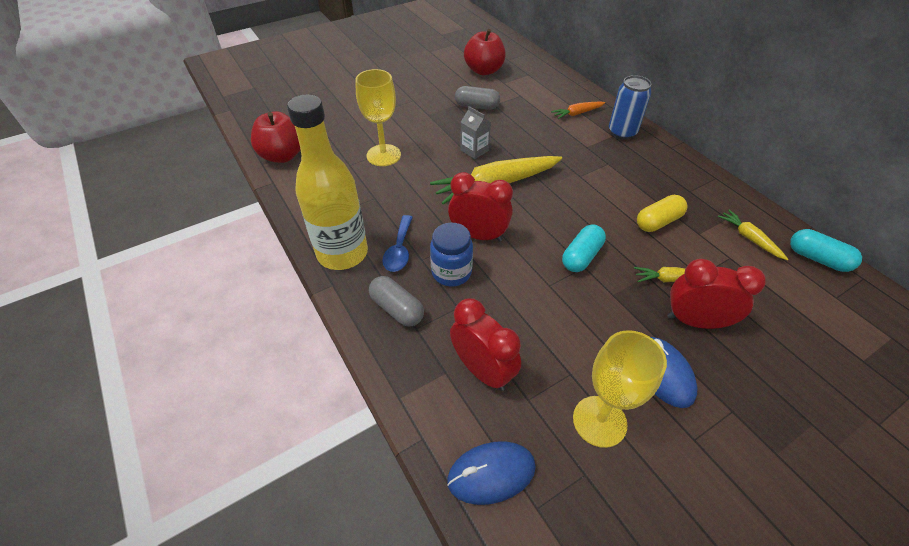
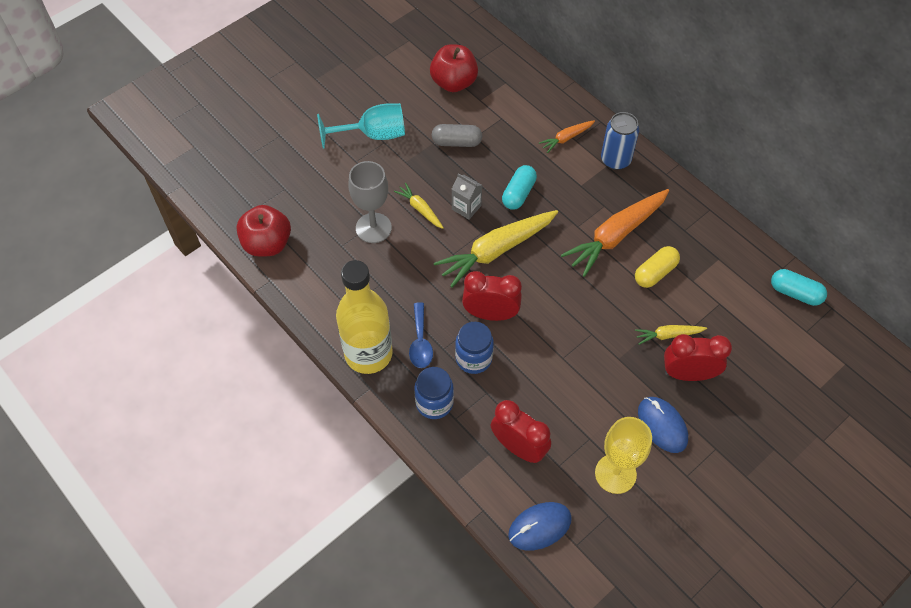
camera: 10 degrees left, 10 degrees up
(383, 155) = (373, 228): yellow goblet -> grey goblet
(397, 309) = (434, 403): grey capsule -> blue jar
(405, 95) = (373, 135): none -> turquoise goblet
(581, 256) = (588, 323): turquoise capsule -> turquoise capsule (518, 193)
(618, 187) = (616, 235): none -> orange carrot
(749, 238) = (737, 279): yellow carrot -> yellow carrot (420, 209)

